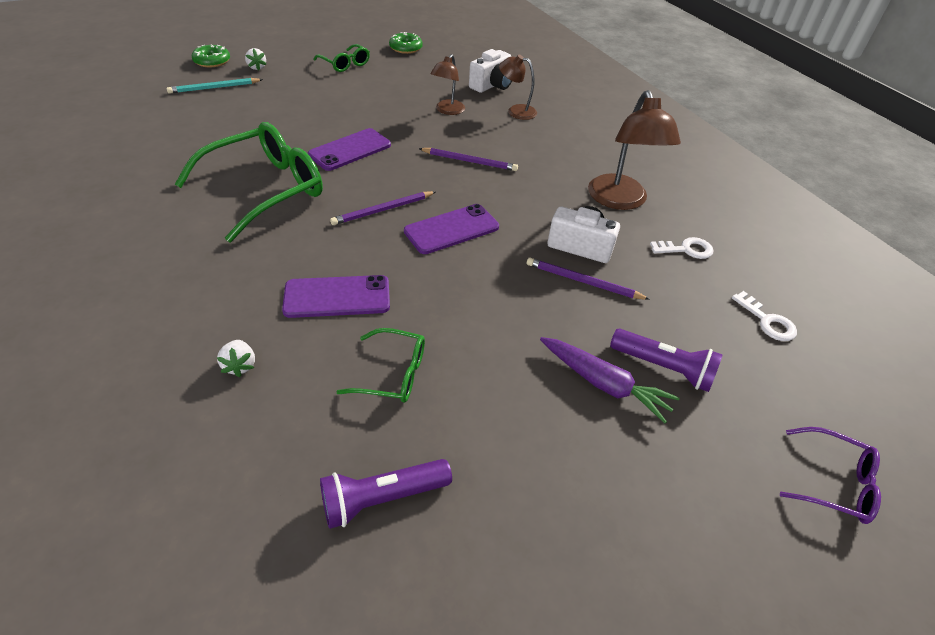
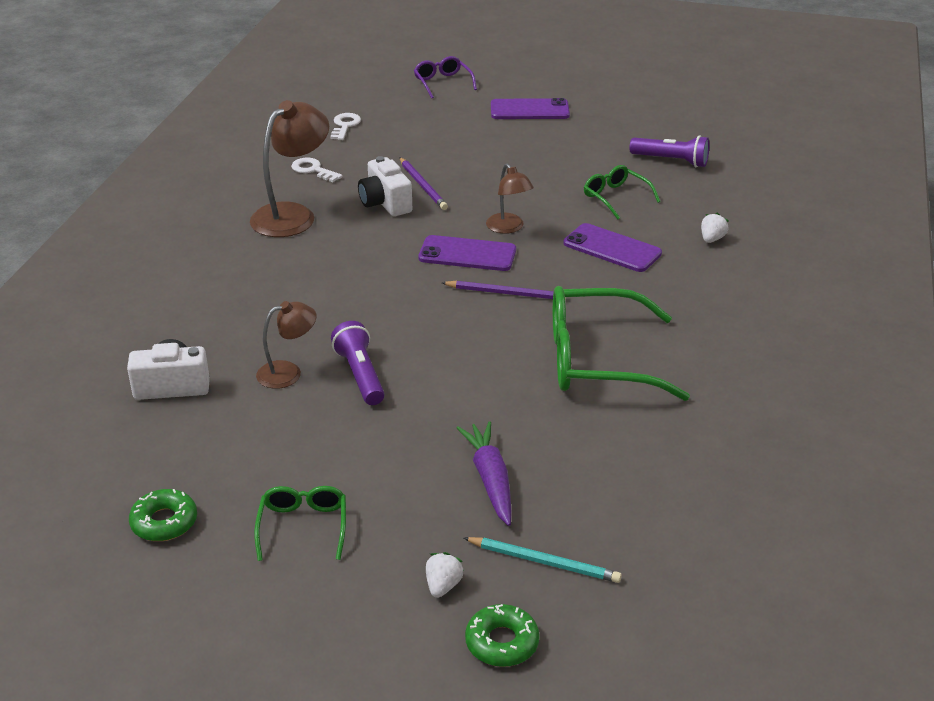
camera: 135 degrees left, 10 degrees down
(350, 150) = (465, 369): purple phone -> purple phone (529, 110)
(469, 161) = (362, 302): purple pencil -> none
(516, 111) = (213, 336): brown lamp -> brown lamp (508, 228)
(604, 384) = (495, 146): purple carrot -> purple carrot (490, 479)
(663, 368) = (449, 137): purple flashlight -> purple flashlight (360, 375)

